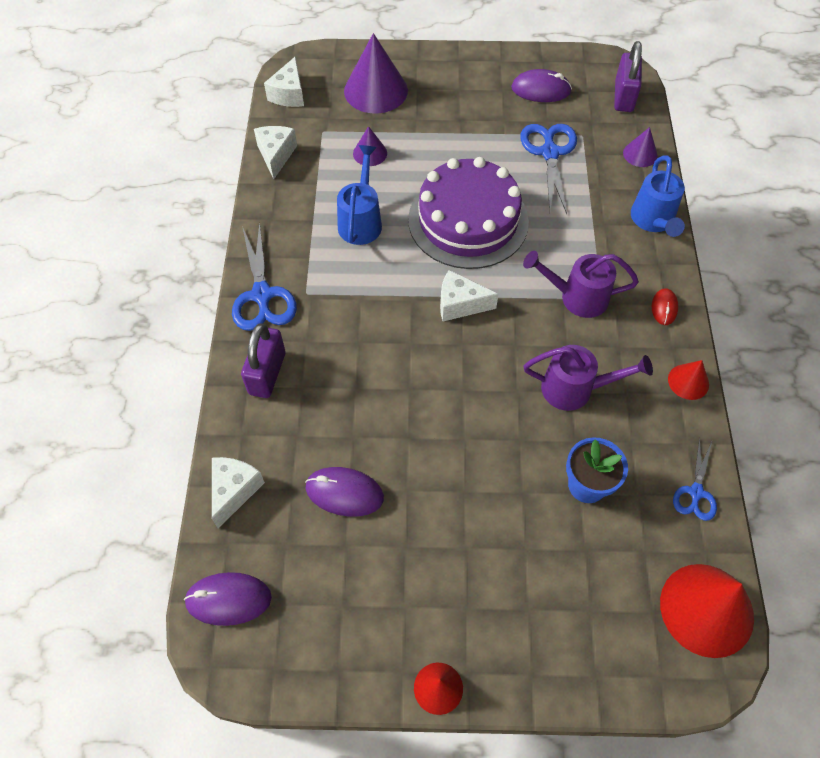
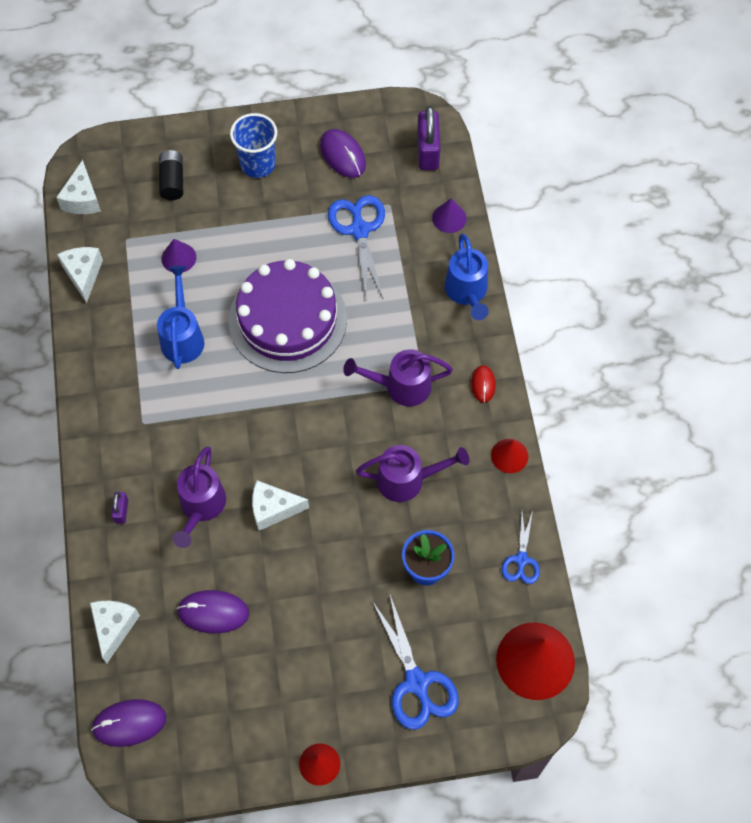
camera: 10 degrees left, 5 degrees up
(262, 295) = (100, 432): blue scissors -> blue scissors (416, 682)
(267, 373) = (121, 511): purple padlock -> purple padlock, size x0.50
(350, 382) = (201, 507): none -> purple watering can
(375, 90) = (172, 181): purple cone -> black battery
(458, 87) = (258, 164): none -> blue cup
(460, 304) = (291, 411): white cheese -> white cheese (273, 509)
(540, 90) = (342, 155): purple mouse -> purple mouse turned 60 degrees clockwise

